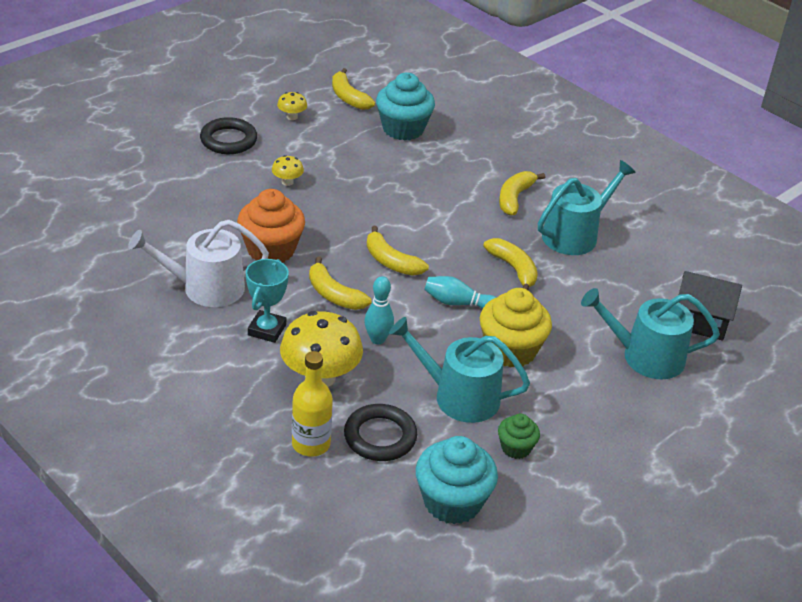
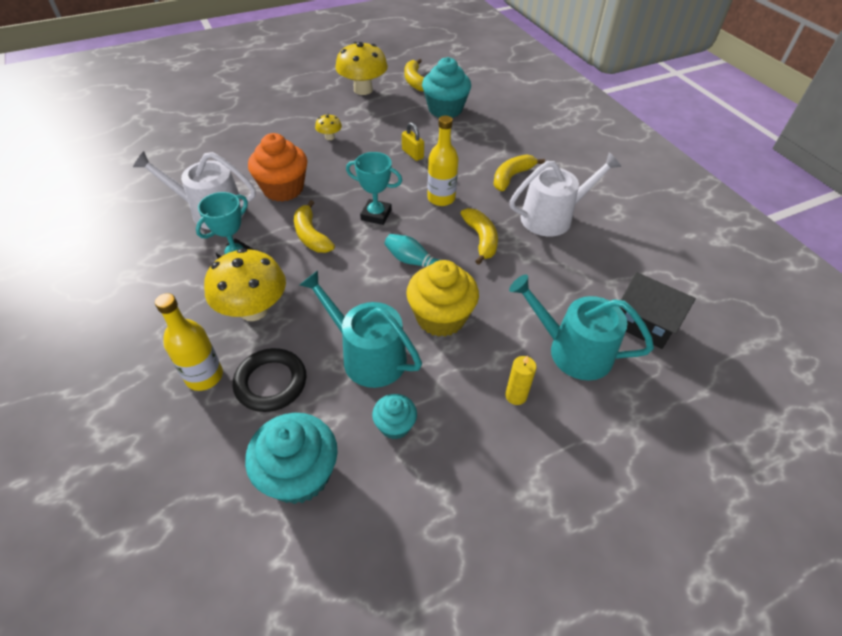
camera: 20 degrees right, 10 degrees up
(228, 140) = (305, 100): black ring -> none
(292, 117) = (363, 90): yellow mushroom -> yellow mushroom, size x2.15
(377, 339) = (324, 283): turquoise bowling pin -> none
(391, 261) = (376, 215): yellow banana -> turquoise trophy
(394, 188) = (412, 154): none -> yellow padlock
(451, 233) = (441, 198): none -> yellow bottle
(516, 448) = (395, 425): green cupcake -> turquoise cupcake
(575, 235) = (552, 217): turquoise watering can -> white watering can
(611, 403) = (516, 396): none -> yellow candle

